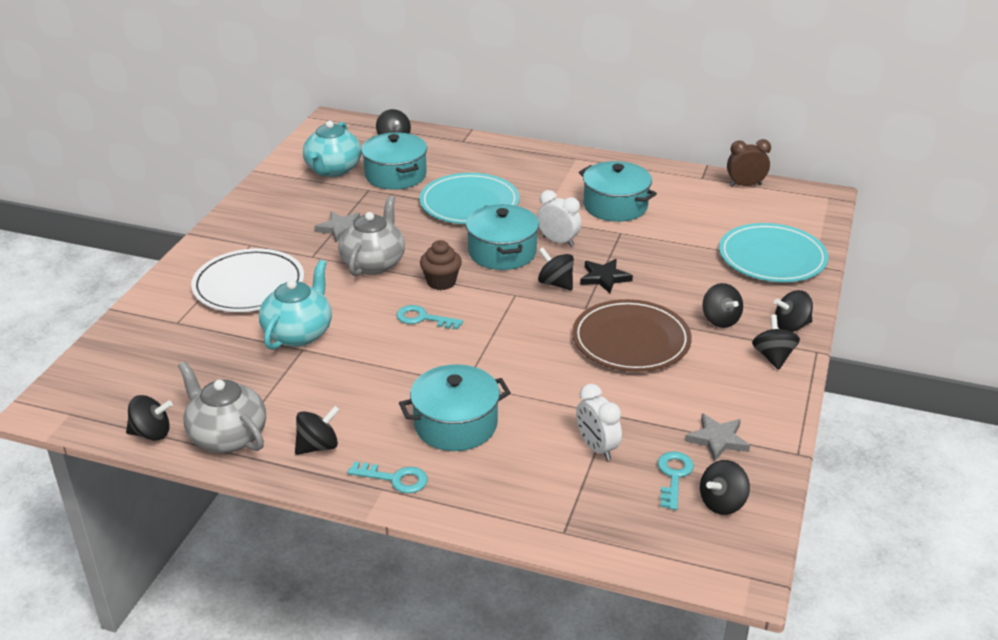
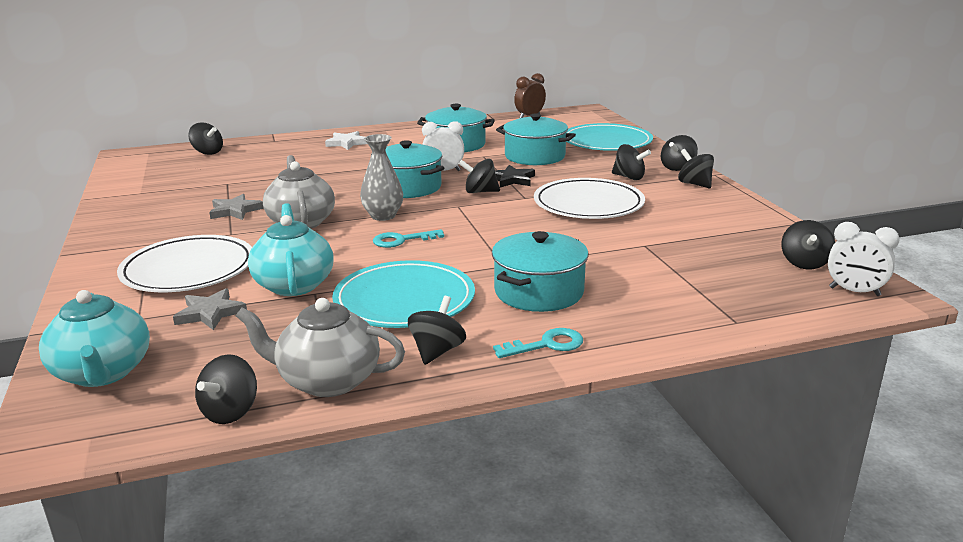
camera: 35 degrees left, 10 degrees down
(152, 433) = (230, 412): black spinning top -> black spinning top turned 150 degrees clockwise
(333, 170) = (172, 180): turquoise teapot -> turquoise teapot (103, 373)
(395, 175) = (241, 170): turquoise pot -> turquoise pot (534, 156)
(441, 282) = (383, 216): brown cupcake -> grey vase
(469, 203) = (335, 169): turquoise plate -> turquoise plate (404, 300)
(519, 167) = (347, 143): none -> white star
(597, 448) = (670, 266): white clock -> white clock (854, 292)
(631, 340) = (588, 204): brown plate -> white plate
(673, 476) = (748, 261): turquoise key -> none
(717, 439) = (739, 233): grey star -> grey star (210, 313)

